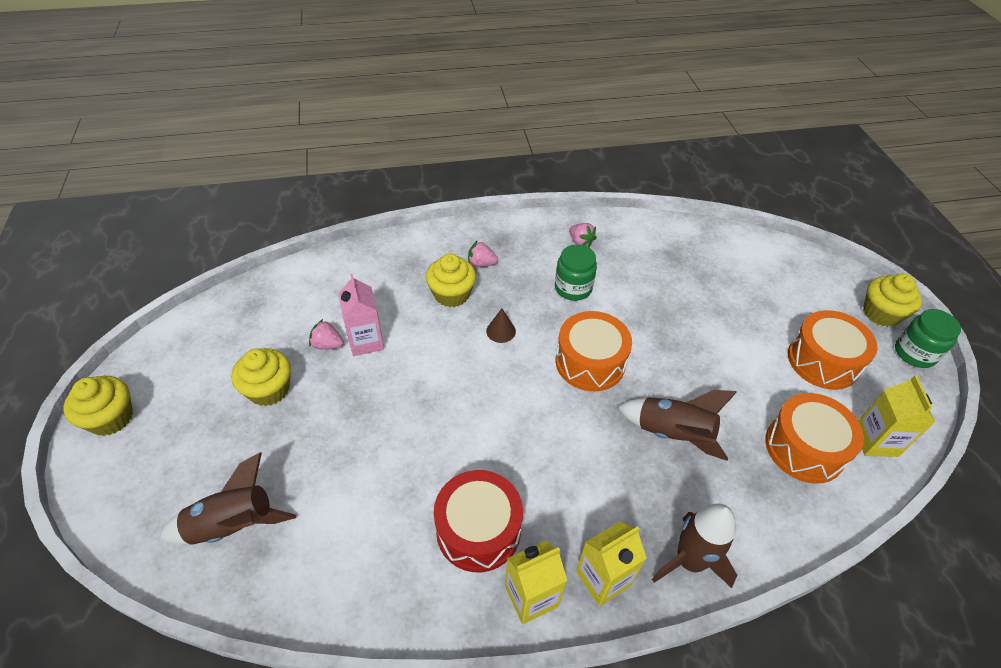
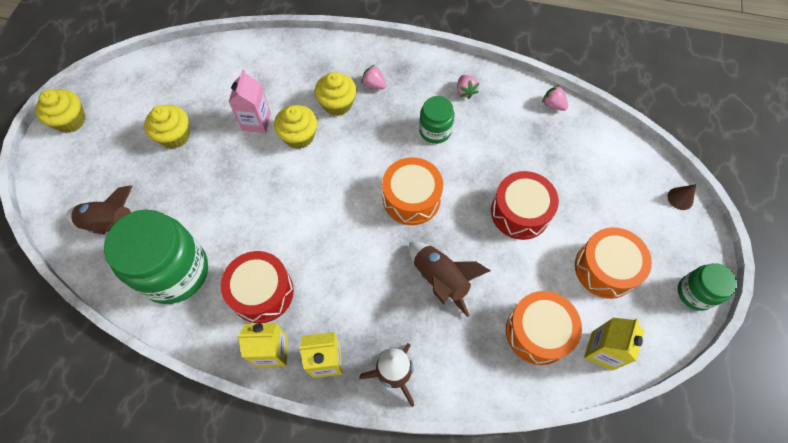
camera: 25 degrees right, 15 degrees up
(327, 345) = (228, 115): pink strawberry -> pink strawberry (553, 105)
(350, 550) = (174, 271): none -> green jar
(501, 331) = (358, 148): brown cone -> brown cone (680, 198)
(708, 337) = (520, 212): none -> red drum
(881, 313) = (691, 247): yellow cupcake -> yellow cupcake (299, 136)

